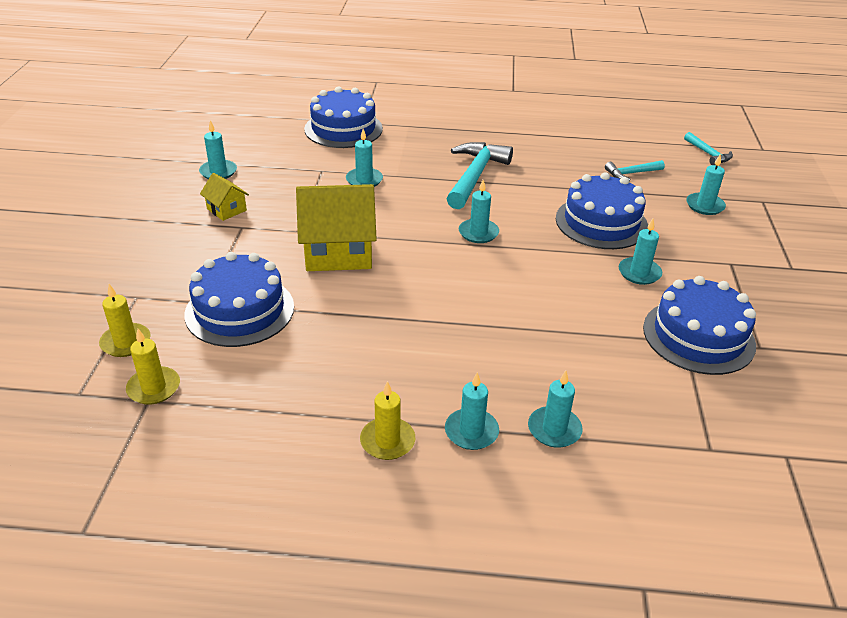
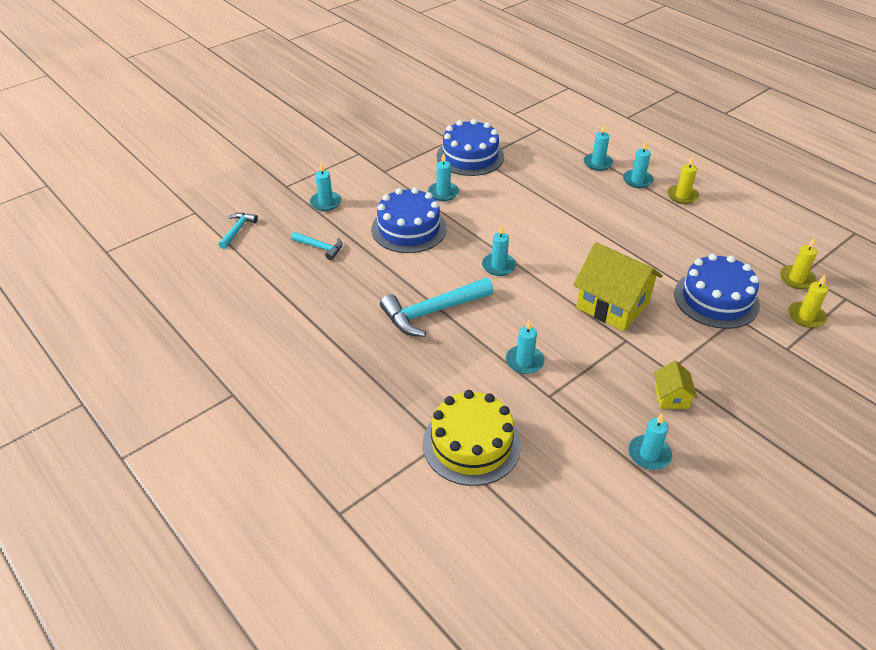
camera: 135 degrees left, 5 degrees up
(343, 129) = (471, 444): blue cake -> yellow cake

